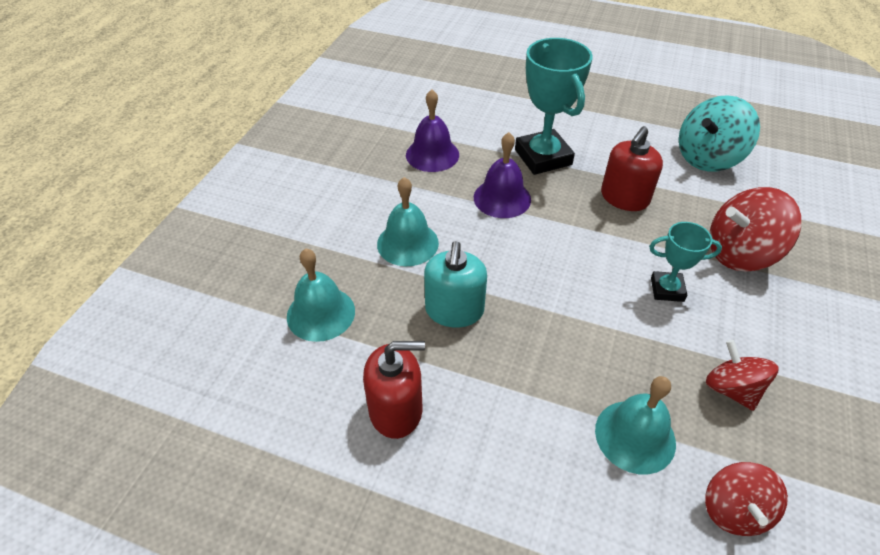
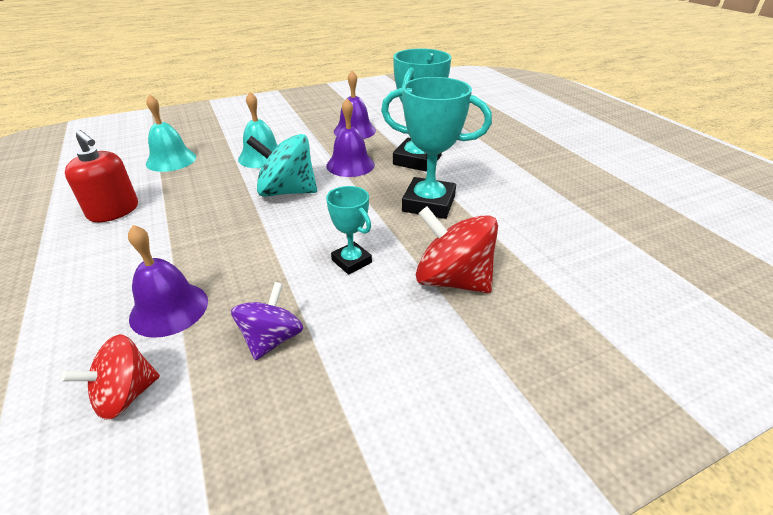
camera: 45 degrees right, 10 degrees down
(454, 310) = (220, 193): turquoise soap dispenser -> none
(624, 198) = (428, 204): red soap dispenser -> turquoise trophy
(635, 436) = (169, 309): turquoise bell -> purple bell
(708, 158) = (548, 218): turquoise spinning top -> turquoise spinning top (287, 191)
(731, 389) = (272, 339): red spinning top -> purple spinning top

